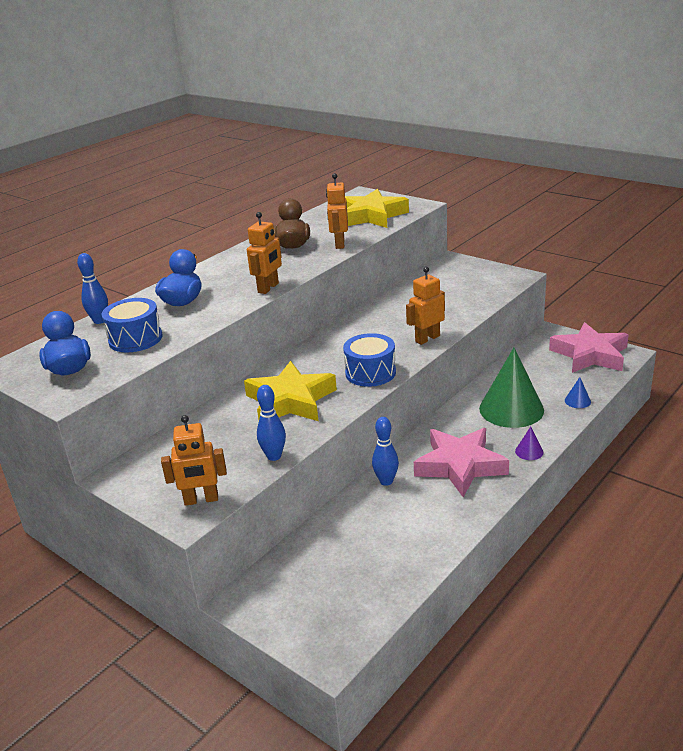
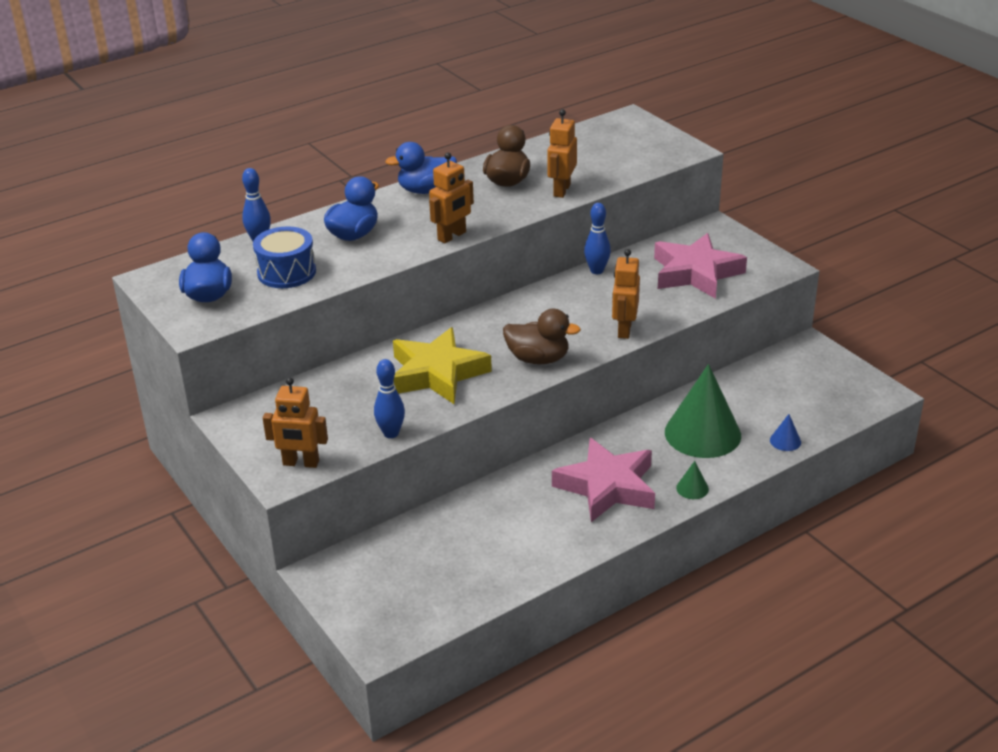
camera: 15 degrees right, 5 degrees up
(229, 262) = (426, 190): none -> blue duck
(370, 373) = (538, 359): blue drum -> brown duck
(371, 216) = (621, 155): yellow star -> none
(386, 481) = (519, 485): blue bowling pin -> blue bowling pin (597, 271)
(427, 338) = (624, 330): orange robot -> orange robot turned 60 degrees counterclockwise
(529, 451) = (692, 488): purple cone -> green cone
(590, 355) = (838, 386): pink star -> pink star (696, 273)

